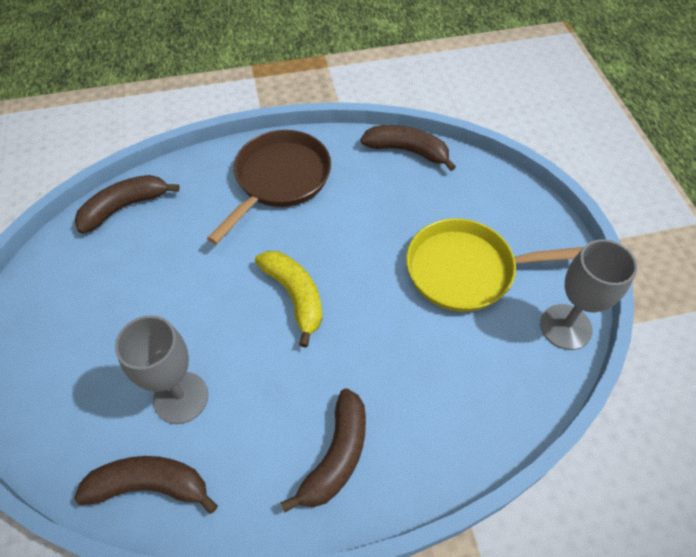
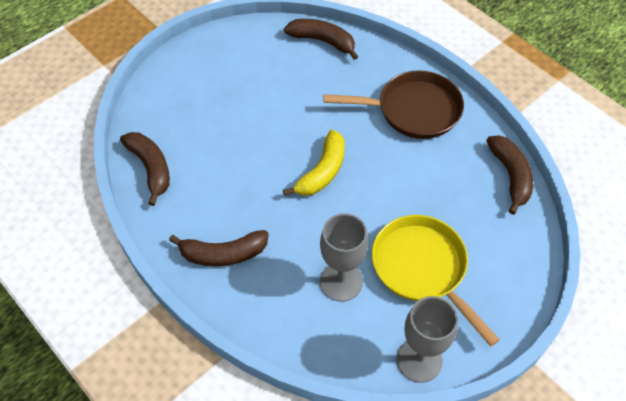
camera: 60 degrees right, 0 degrees up
(181, 397) = (211, 151): grey goblet -> grey goblet (341, 281)

